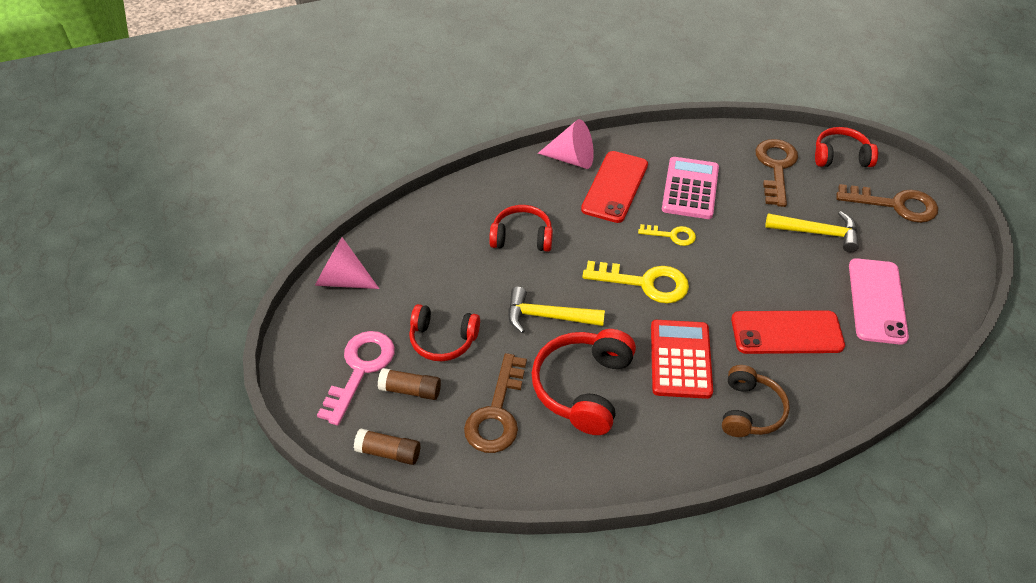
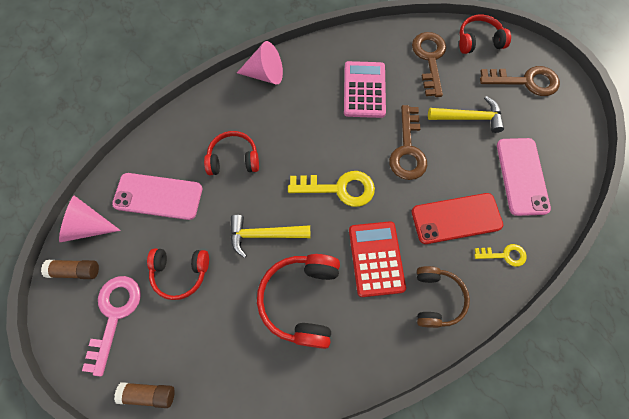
camera: 10 degrees left, 20 degrees up
(410, 390) = (160, 328): brown glue stick -> brown glue stick (76, 271)
(428, 262) = (158, 196): none -> pink phone
(497, 413) = (234, 338): brown key -> brown key (407, 149)
(614, 187) = (303, 97): red phone -> none
(672, 235) = (355, 138): yellow key -> yellow key (504, 255)

